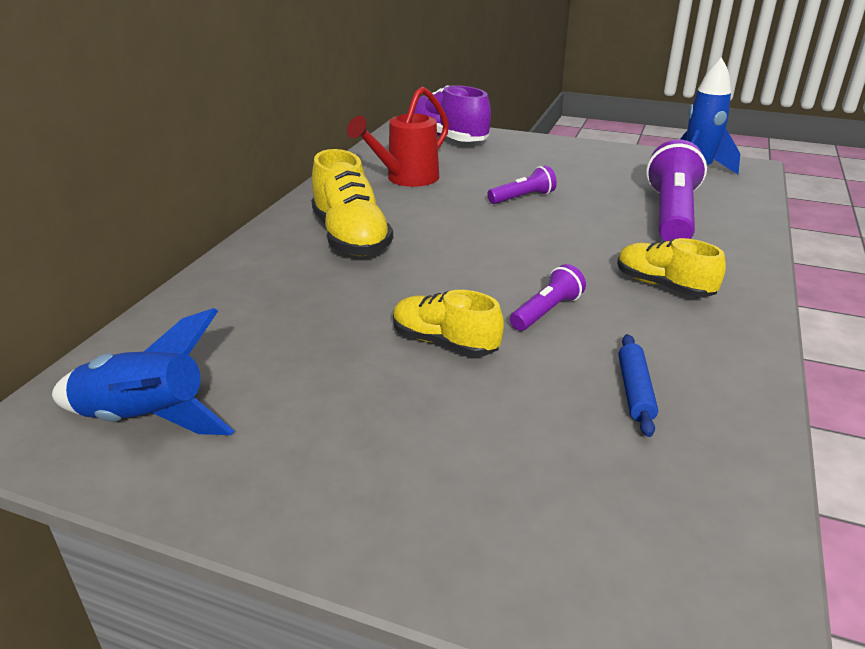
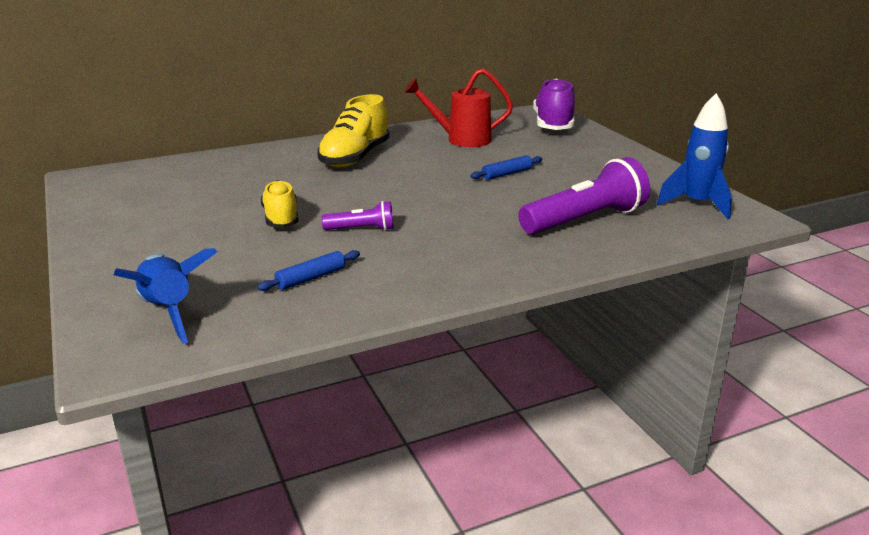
camera: 45 degrees right, 5 degrees down
(145, 420) = (120, 191): blue rocket -> blue rocket (168, 311)
(523, 198) = (507, 174): purple flashlight -> blue rolling pin
(663, 286) = (461, 249): yellow shoe -> none

